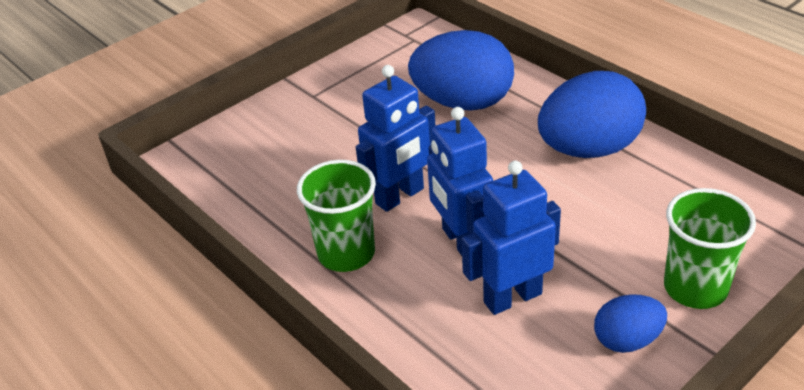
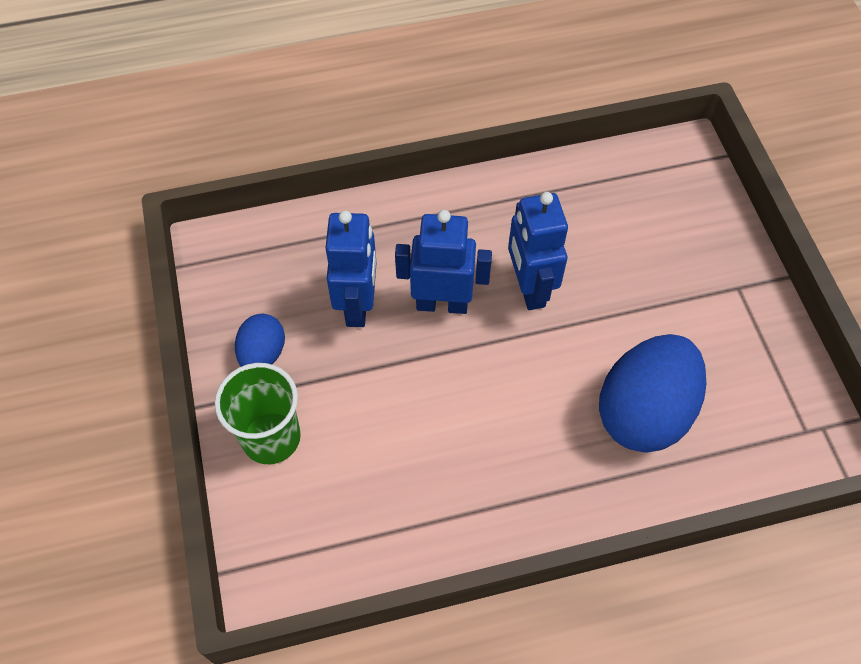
camera: 115 degrees right, 20 degrees up
(346, 253) = (484, 222): green cup -> none
(588, 149) = (493, 479): blue egg -> none

